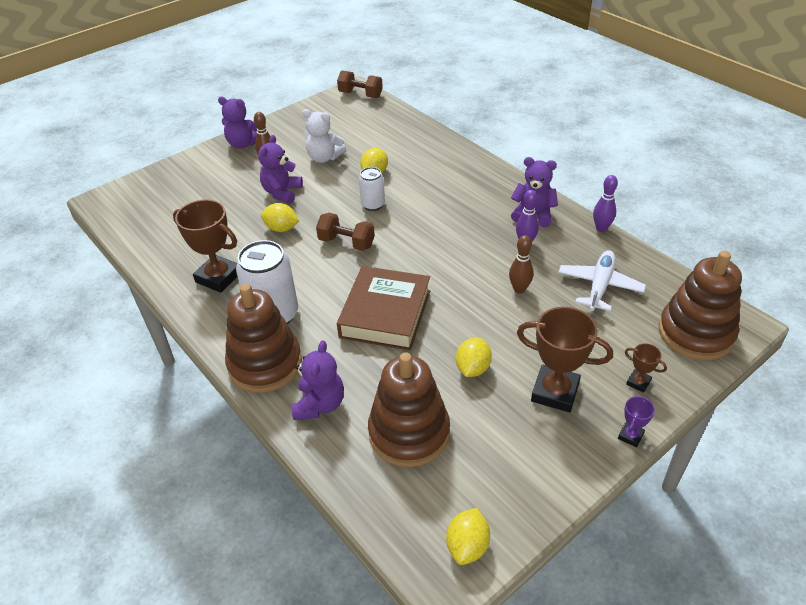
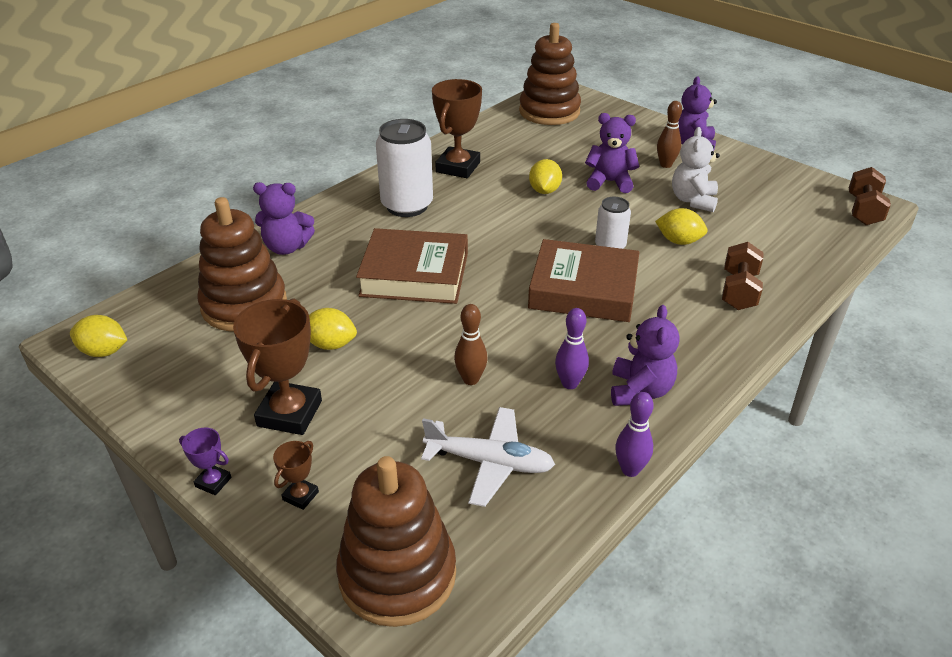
camera: 80 degrees right, 5 degrees down
(265, 364) = (340, 210): brown stacking toy -> brown stacking toy (549, 111)
(346, 243) = (531, 235): brown dumbbell -> brown dumbbell (739, 291)
(423, 224) = (583, 289): none -> brown book

